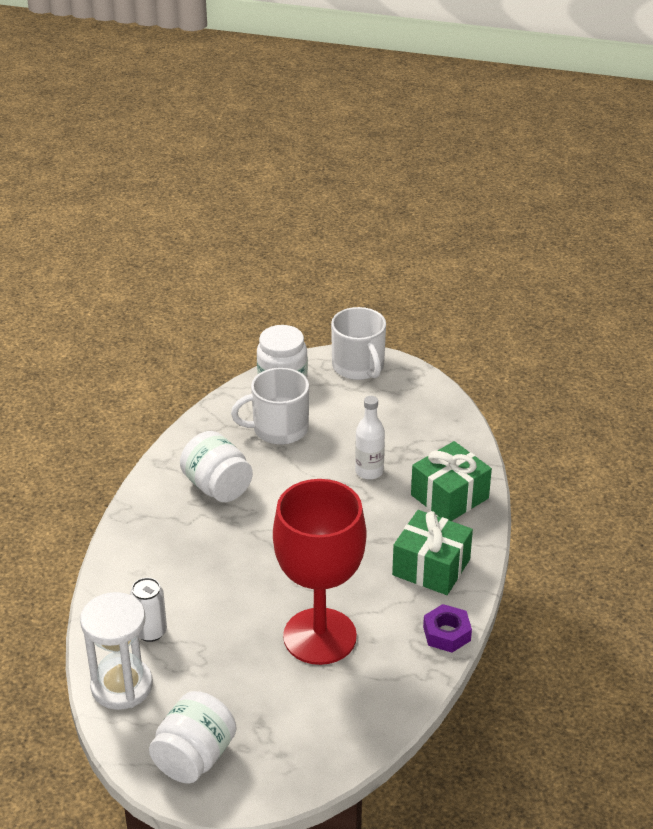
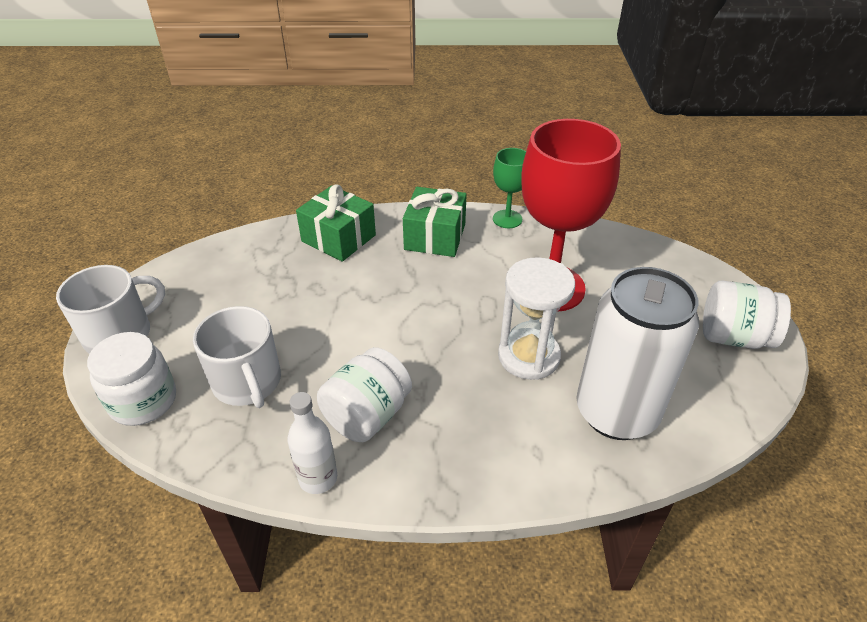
camera: 105 degrees left, 5 degrees up
(122, 686) = (698, 415): white hourglass -> white hourglass (528, 356)
(150, 632) = (616, 412): white can -> white can, size x2.27
(369, 471) = (313, 294): white bottle -> white bottle (318, 478)
(447, 633) = (507, 219): purple nut -> green goblet

